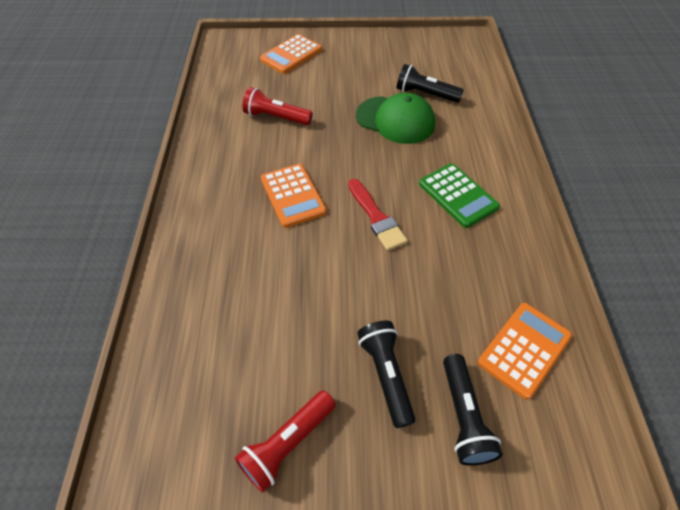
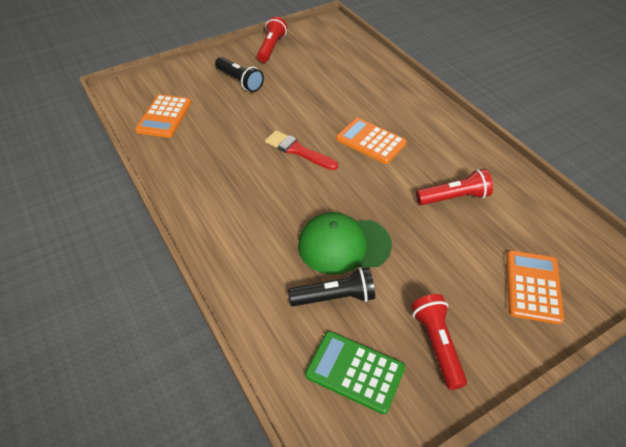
camera: 150 degrees right, 5 degrees down
(379, 54) = (437, 344): none -> red flashlight
(458, 195) = (243, 192): green calculator -> green calculator (355, 371)
(463, 416) = (191, 81): black flashlight -> none

